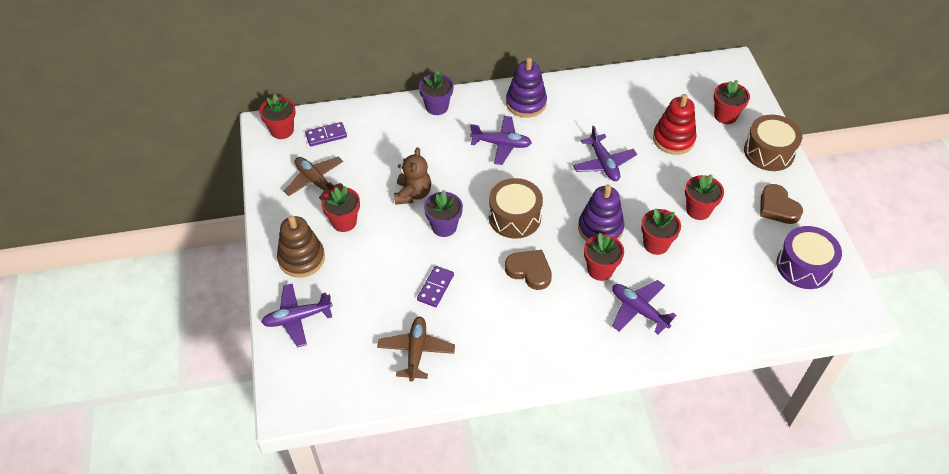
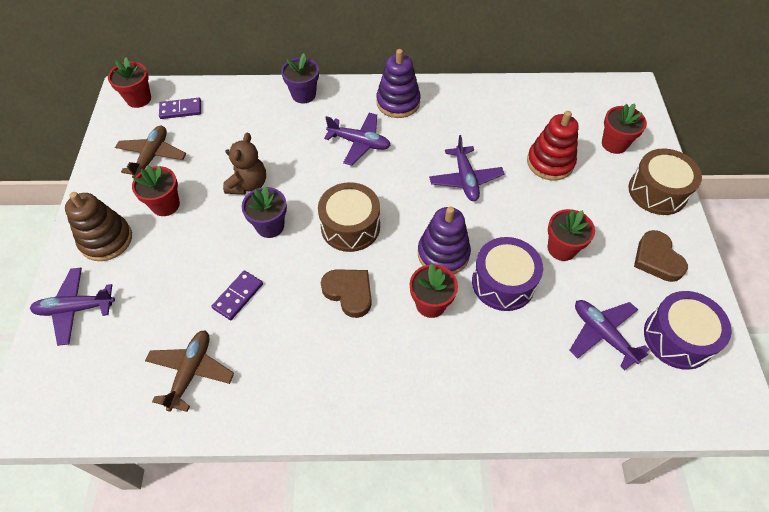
camera: 10 degrees right, 5 degrees up
(315, 181) = (152, 156): brown plane -> brown plane turned 45 degrees clockwise
(638, 310) = (464, 362): purple plane -> purple plane (602, 334)
(656, 244) = (503, 282): red flower pot -> purple drum

